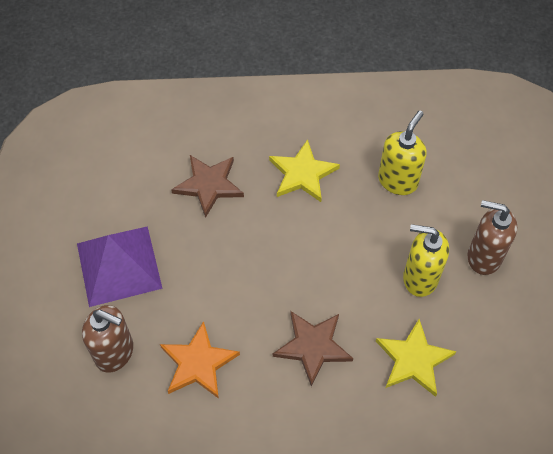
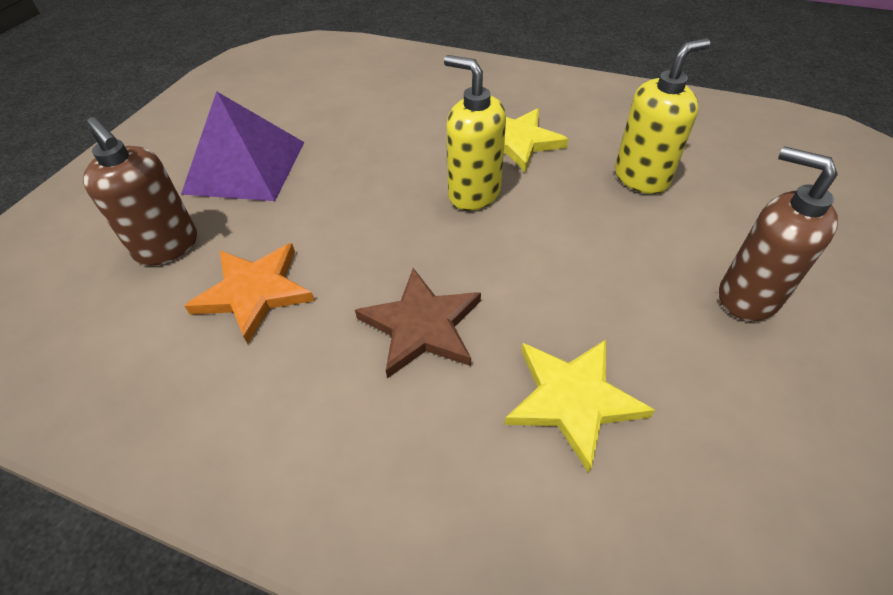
camera: 25 degrees right, 10 degrees down
(209, 185) = (399, 125): brown star -> none
(419, 278) = (629, 292): yellow soap dispenser -> yellow soap dispenser (474, 193)

